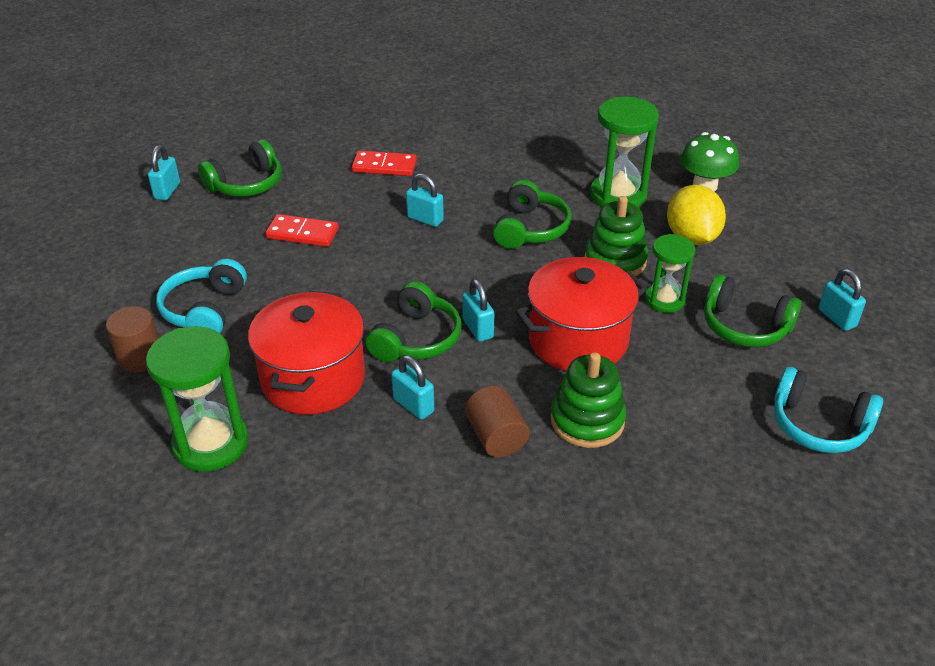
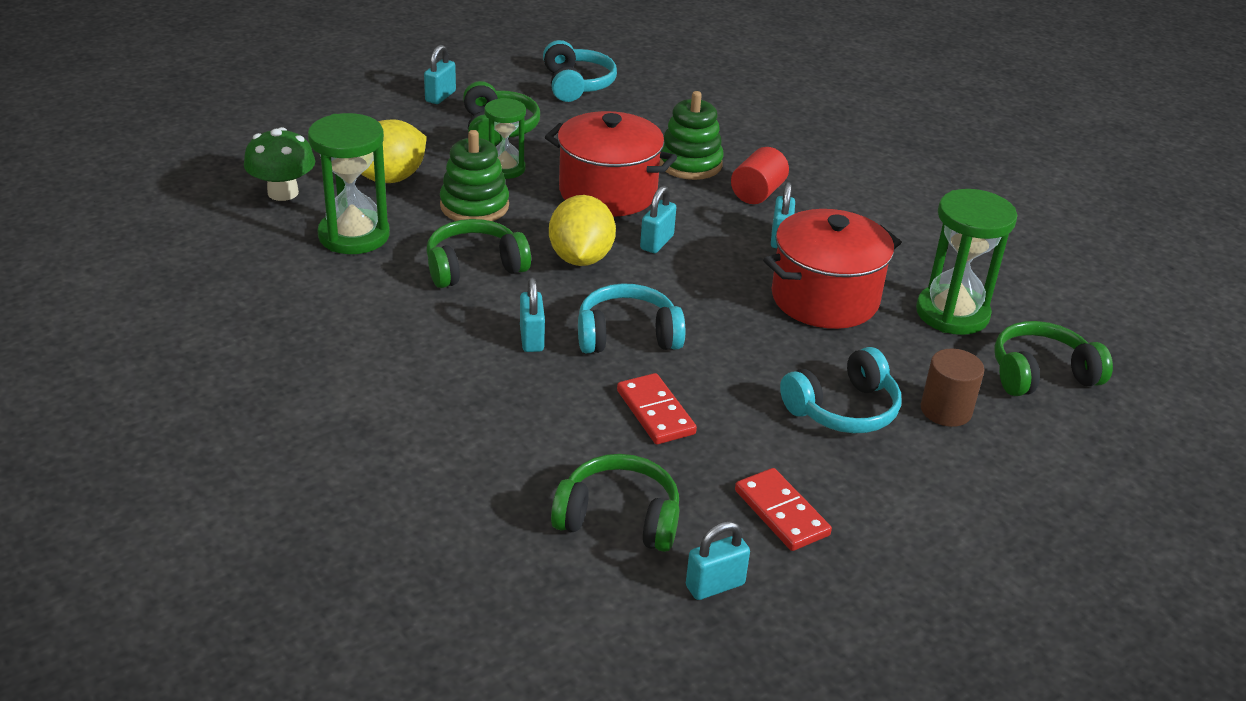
camera: 130 degrees left, 5 degrees down
(384, 166) = (456, 418): red domino -> red domino (781, 513)
(384, 258) = (627, 335): none -> turquoise headphones
(416, 339) = (710, 268): green headphones -> green headphones (1041, 374)
(494, 280) = (581, 258): none -> yellow lemon
(496, 437) = (757, 193): brown cylinder -> red cylinder

